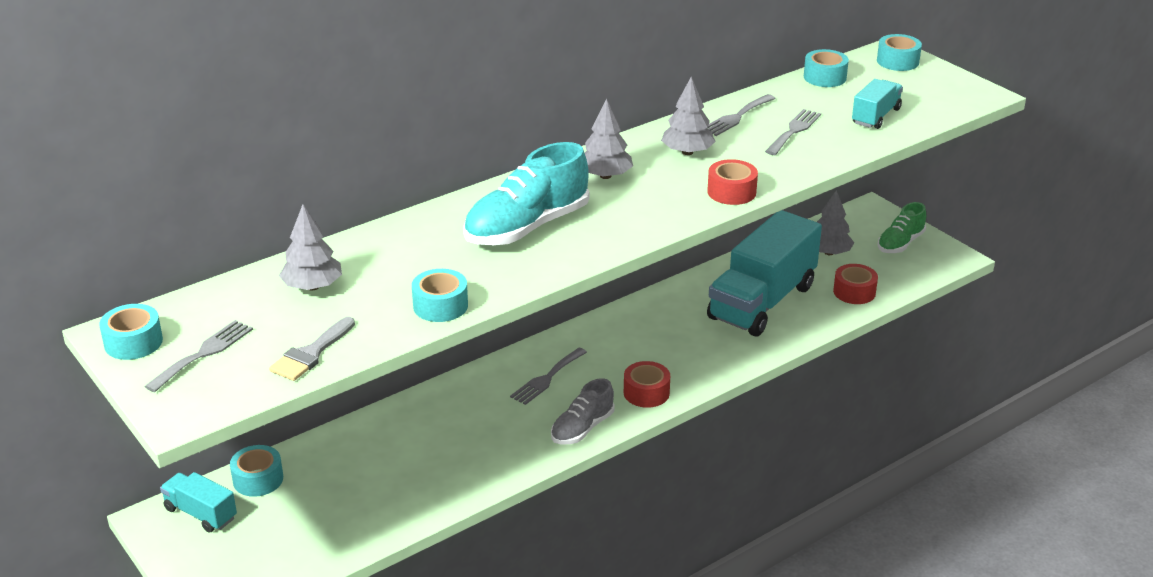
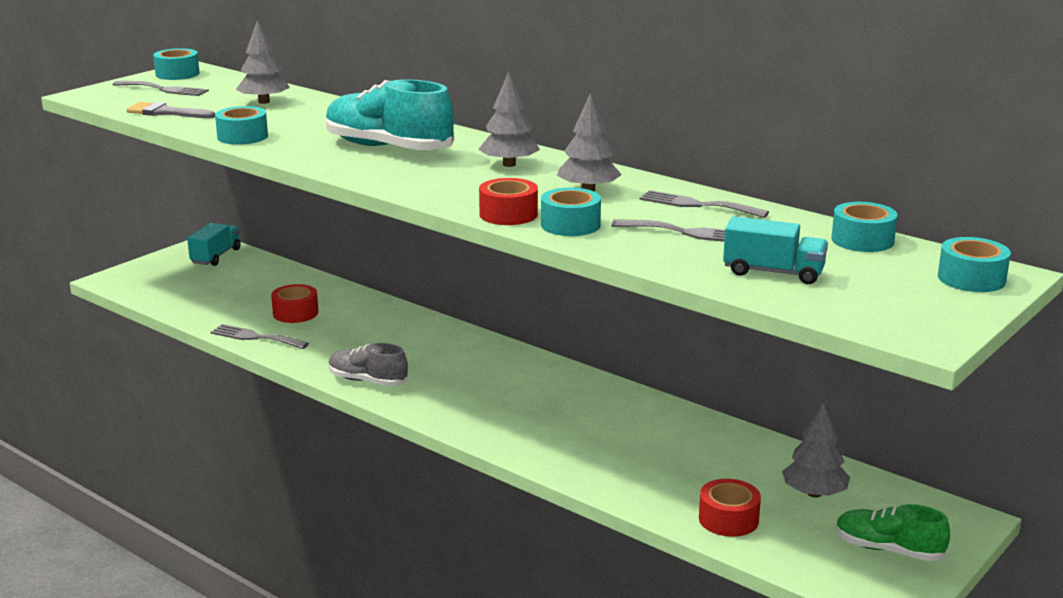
camera: 75 degrees right, 10 degrees down
(258, 479) = (260, 267): turquoise tape -> turquoise tape (570, 225)
(547, 378) = (444, 354): grey fork -> grey fork (255, 337)
(646, 393) = (440, 406): red tape -> red tape (295, 313)
(762, 302) = (659, 456): turquoise truck -> none

